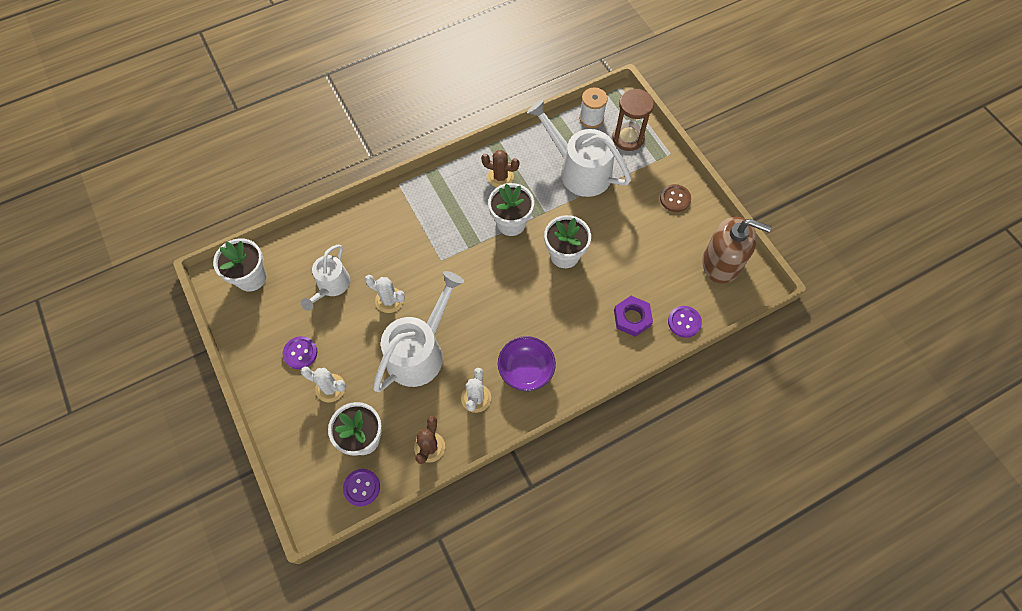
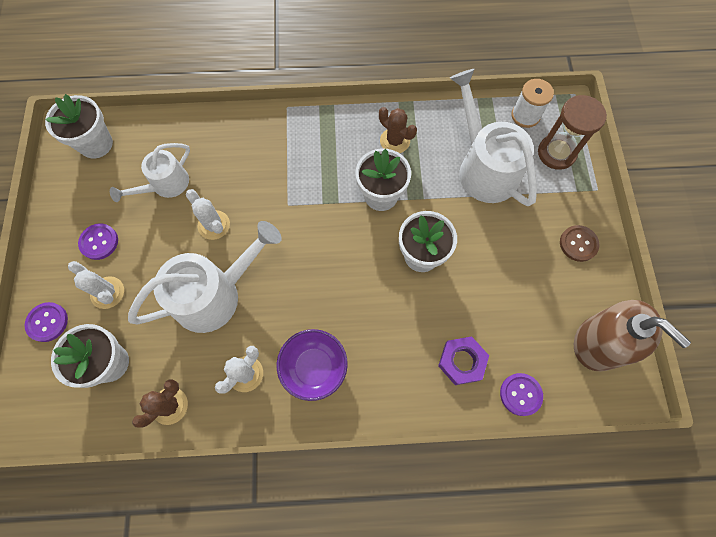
camera: 25 degrees right, 5 degrees up
(361, 487) = (79, 416): purple button -> purple button (47, 322)

